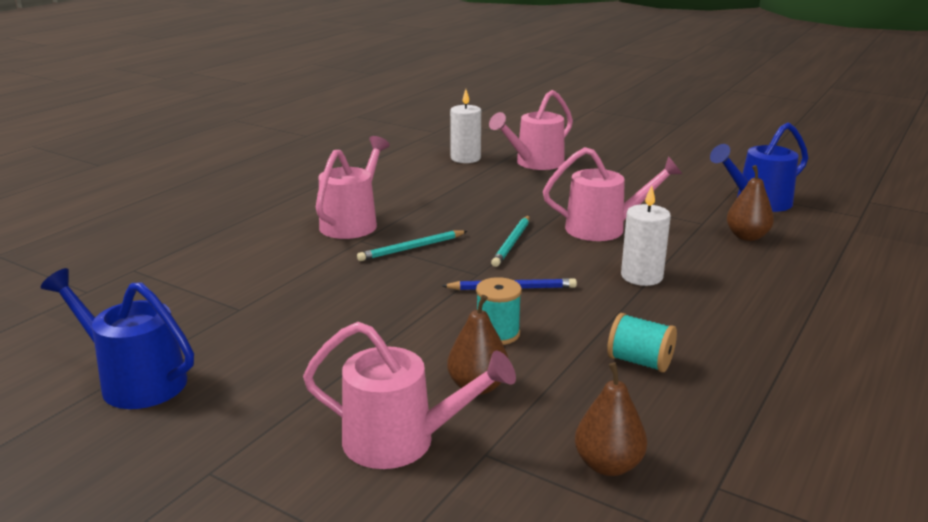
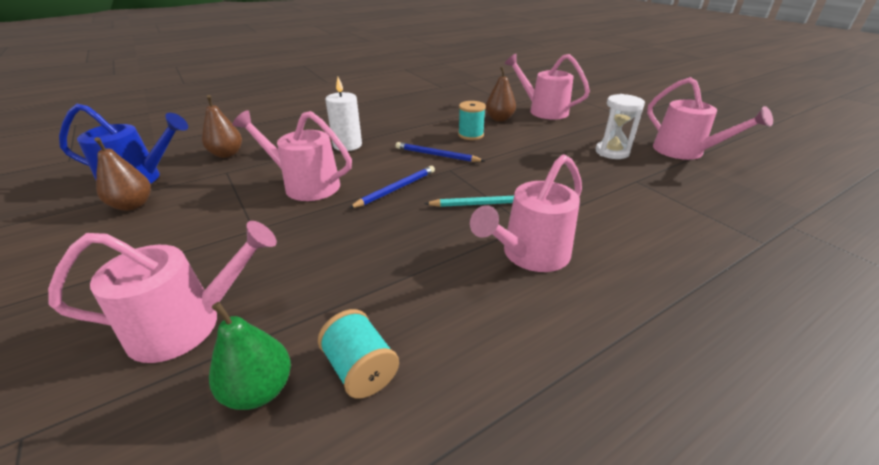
camera: 155 degrees left, 10 degrees up
(134, 380) = (685, 152): blue watering can -> pink watering can
(262, 351) = (612, 152): none -> white hourglass
(465, 158) = (259, 390): white candle -> green pear
(512, 243) = (396, 189): turquoise pencil -> blue pencil
(608, 465) = (470, 94): brown pear -> brown pear (132, 205)
(640, 362) = (416, 113): turquoise spool -> turquoise spool (360, 369)

